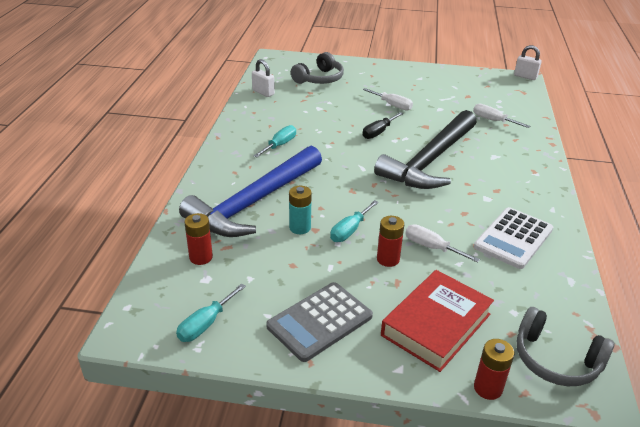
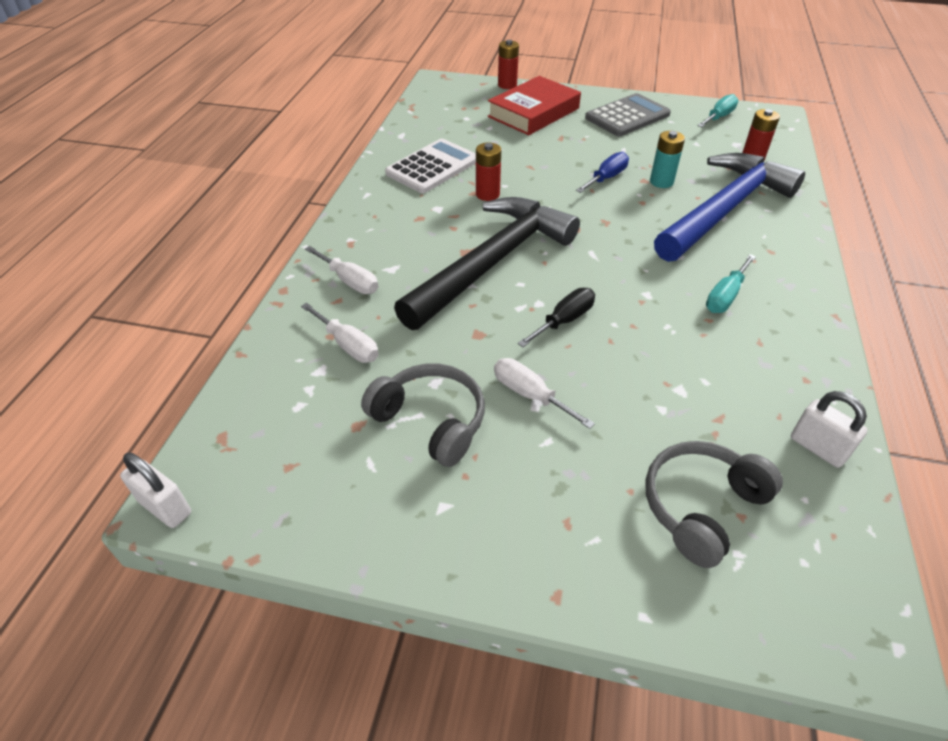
camera: 175 degrees left, 10 degrees up
(350, 230) = (606, 178): turquoise screwdriver -> blue screwdriver
(388, 259) = (567, 153): red battery -> red battery (487, 194)
(431, 247) = (521, 161): white screwdriver -> white screwdriver (350, 281)
(555, 360) = (451, 95): grey headphones -> grey headphones (431, 421)

